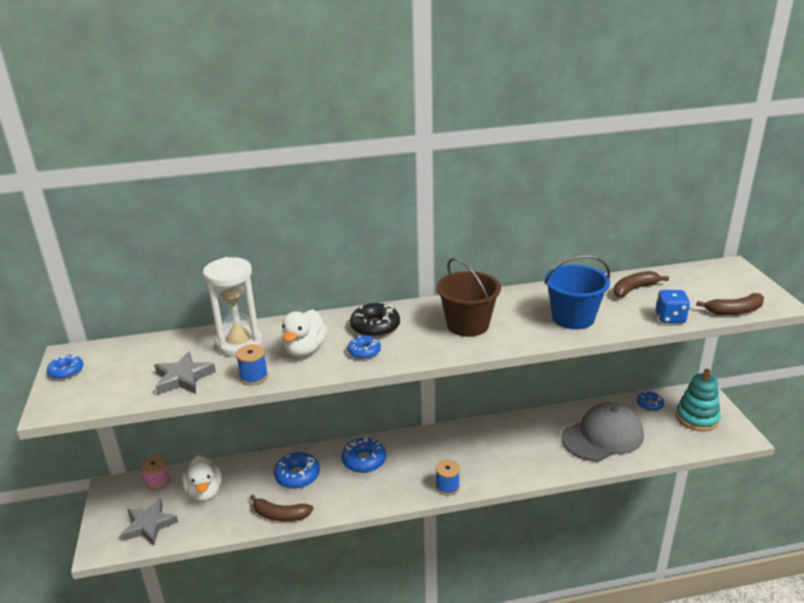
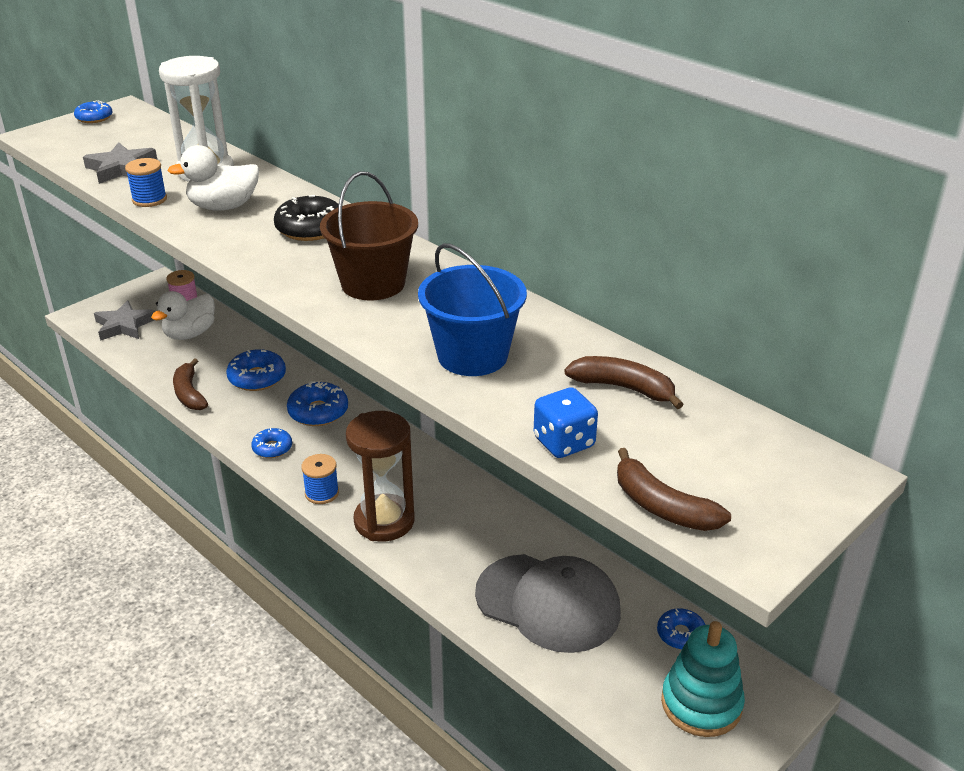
camera: 55 degrees right, 5 degrees up
(364, 352) = (249, 239): blue donut -> blue donut (272, 448)
(494, 470) = (384, 521): none -> brown hourglass

